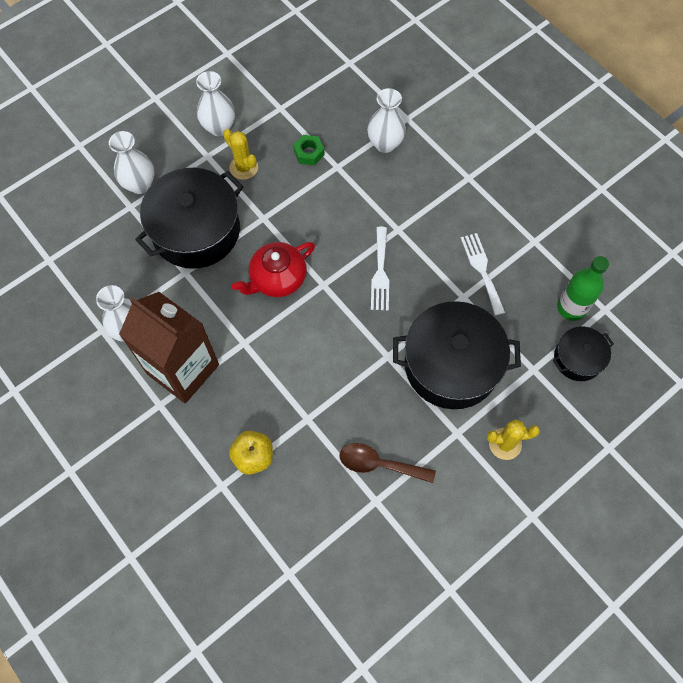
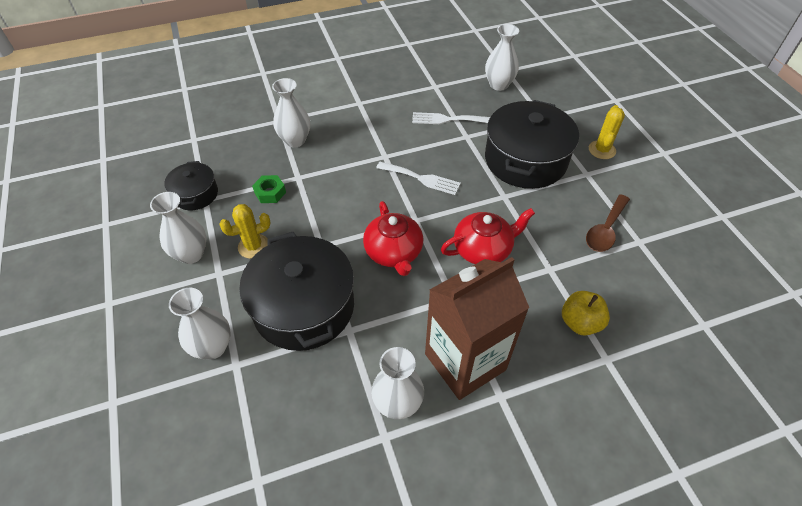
camera: 70 degrees left, 15 degrees down
(309, 353) = (483, 249): none -> red teapot
(571, 307) = (498, 85): green bottle -> white vase
(578, 359) = (541, 94): black pot -> black pot (195, 194)

